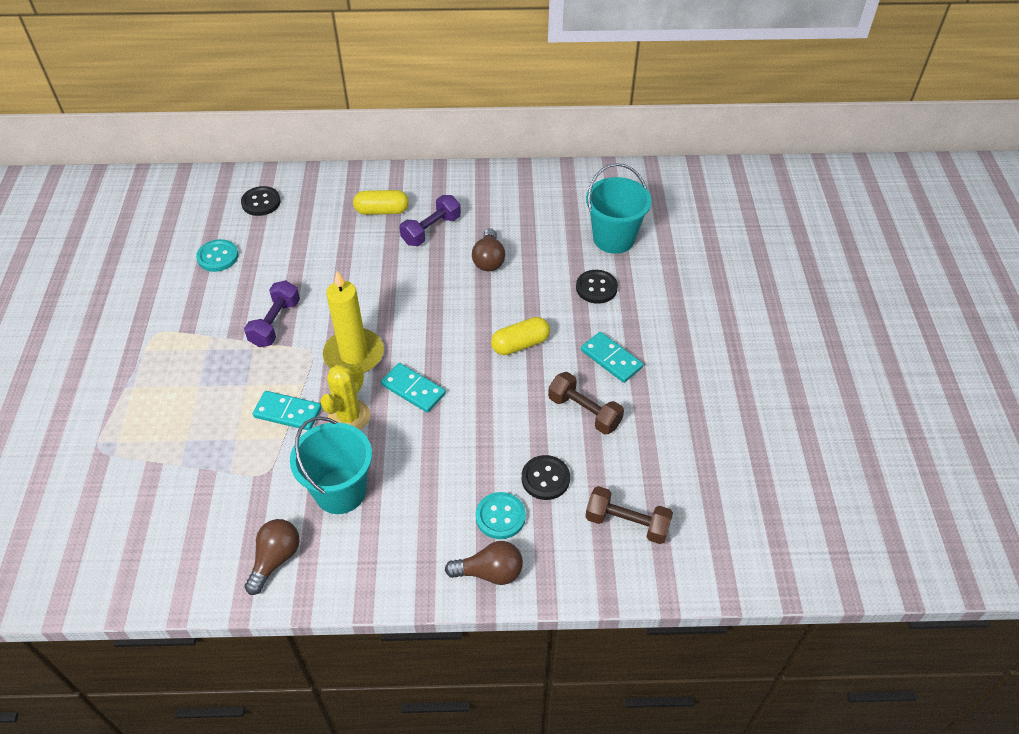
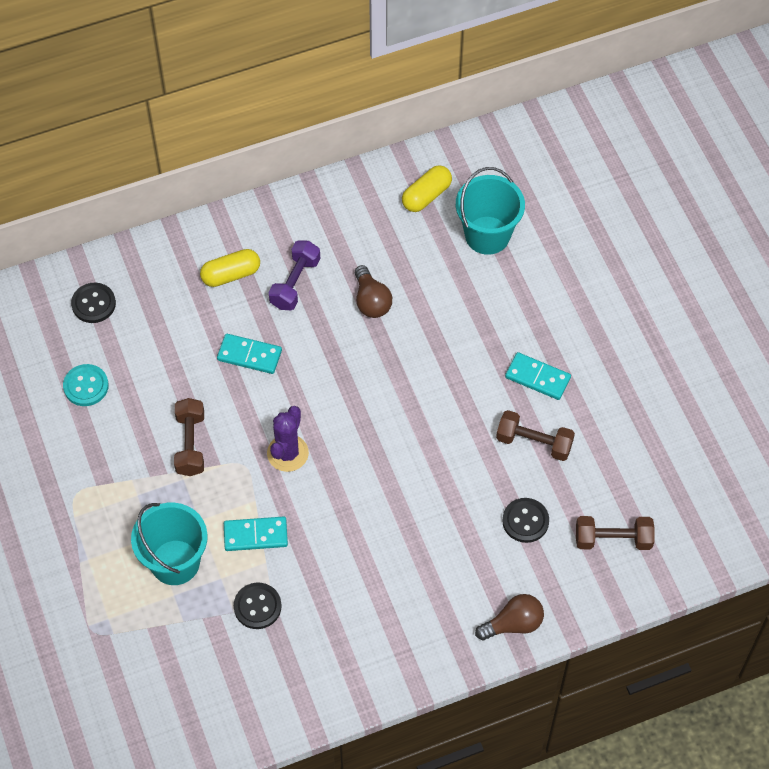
camera: 20 degrees left, 10 degrees up
(275, 323) = (190, 444): purple dumbbell -> brown dumbbell
(275, 559) = (321, 677): brown light bulb -> none
(340, 491) = (346, 595): turquoise bucket -> turquoise bucket (175, 562)
(349, 416) = (316, 520): yellow cactus -> none
(354, 354) = (287, 453): yellow candle -> purple cactus
(413, 389) = (364, 471): turquoise domino -> turquoise domino (249, 355)
(500, 516) = (500, 570): turquoise button -> none
(520, 344) = (444, 389): yellow capsule -> yellow capsule (426, 195)
(596, 288) = (493, 301): black button -> black button (257, 606)

